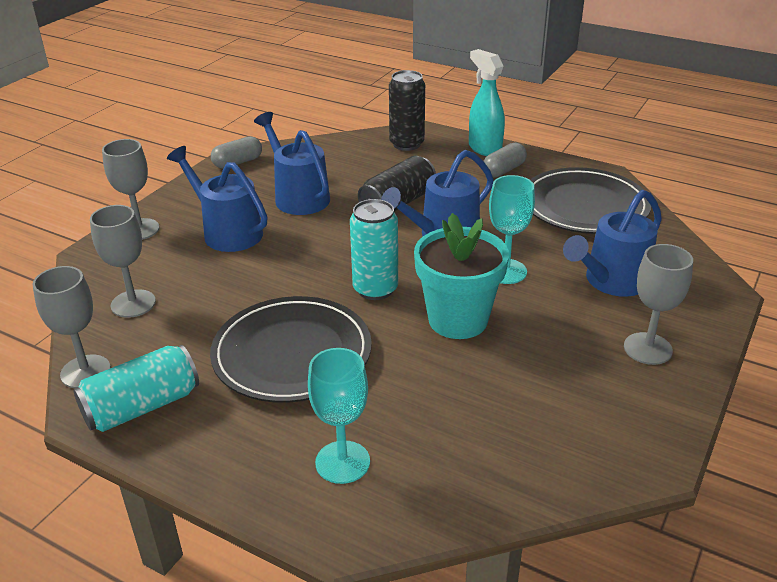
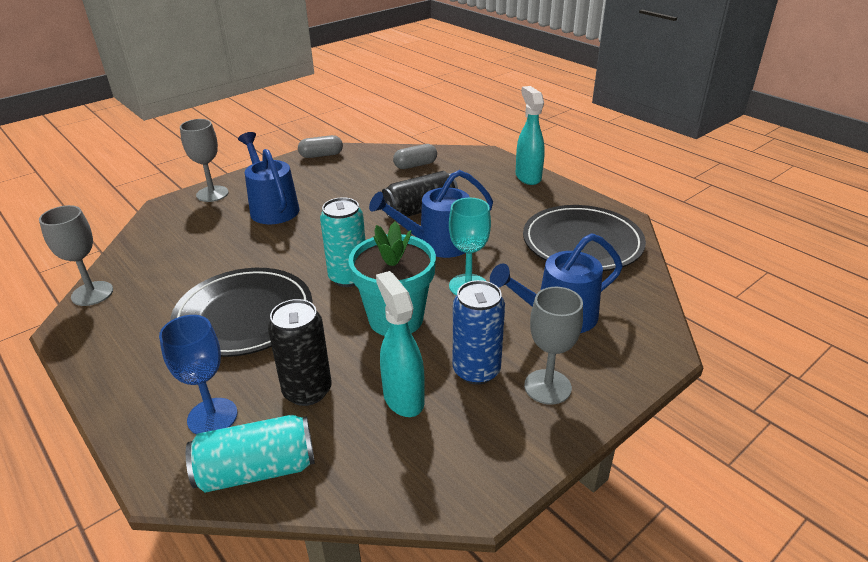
camera: 20 degrees right, 0 degrees up
(133, 304) = (164, 249): grey goblet -> none
(142, 406) = (107, 330): turquoise can -> turquoise can (257, 470)
(298, 196) = (346, 189): blue watering can -> none
(342, 462) = (212, 417): turquoise goblet -> blue goblet
(406, 144) = (464, 162): black can -> black can (307, 391)
(503, 170) = (531, 198): grey capsule -> grey capsule (415, 165)
(523, 393) = (403, 398): none -> turquoise spray bottle
(573, 350) = (476, 371): none -> blue can

